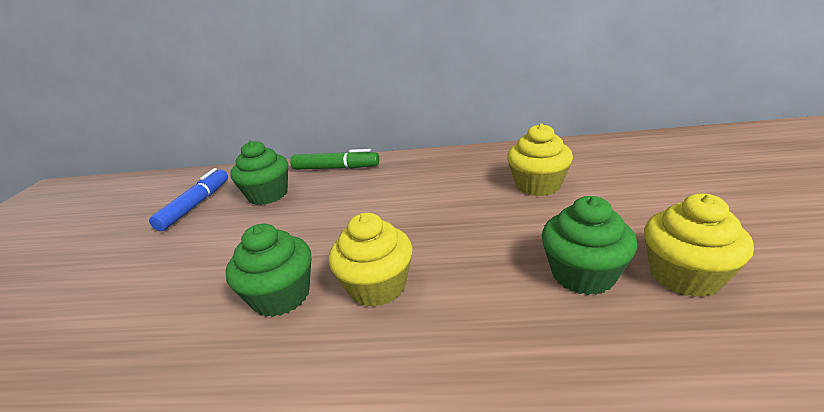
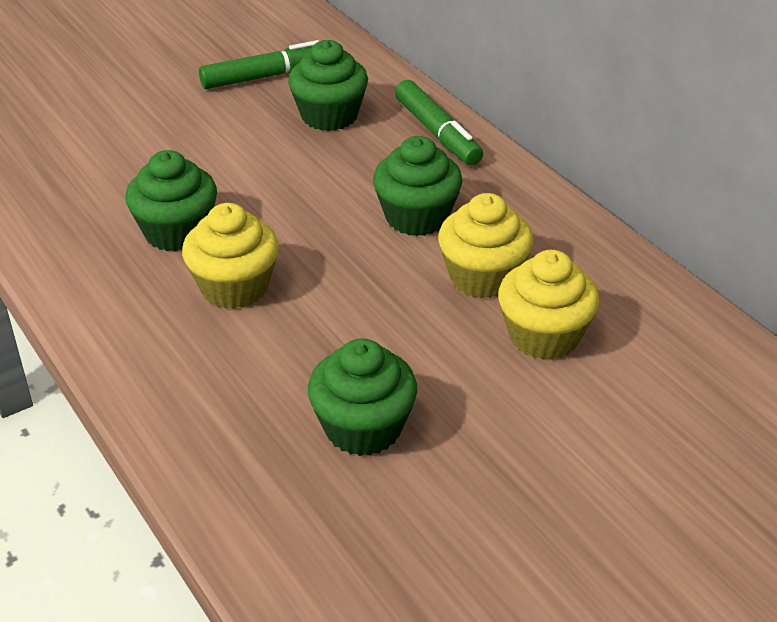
camera: 50 degrees right, 10 degrees up
(196, 205) = (266, 76): blue marker -> green marker
(395, 193) = (416, 217): none -> green cupcake
(684, 275) = (420, 509): yellow cupcake -> yellow cupcake (483, 277)

